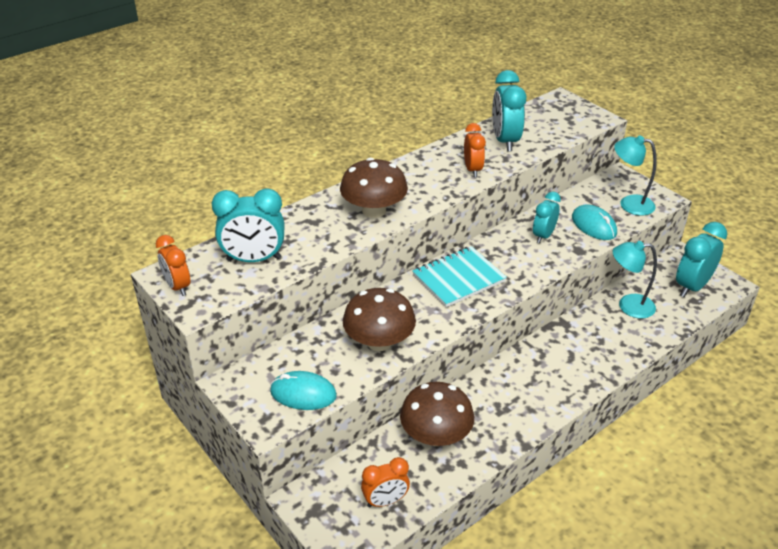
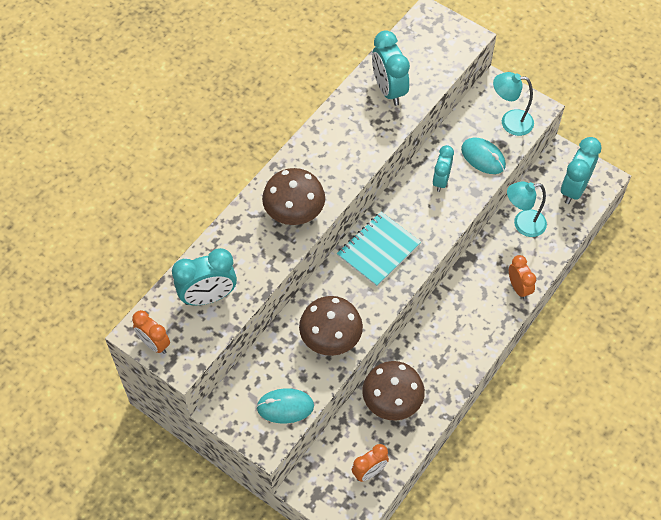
camera: 15 degrees left, 20 degrees up
(472, 170) = (368, 137): orange clock -> orange clock (518, 288)

